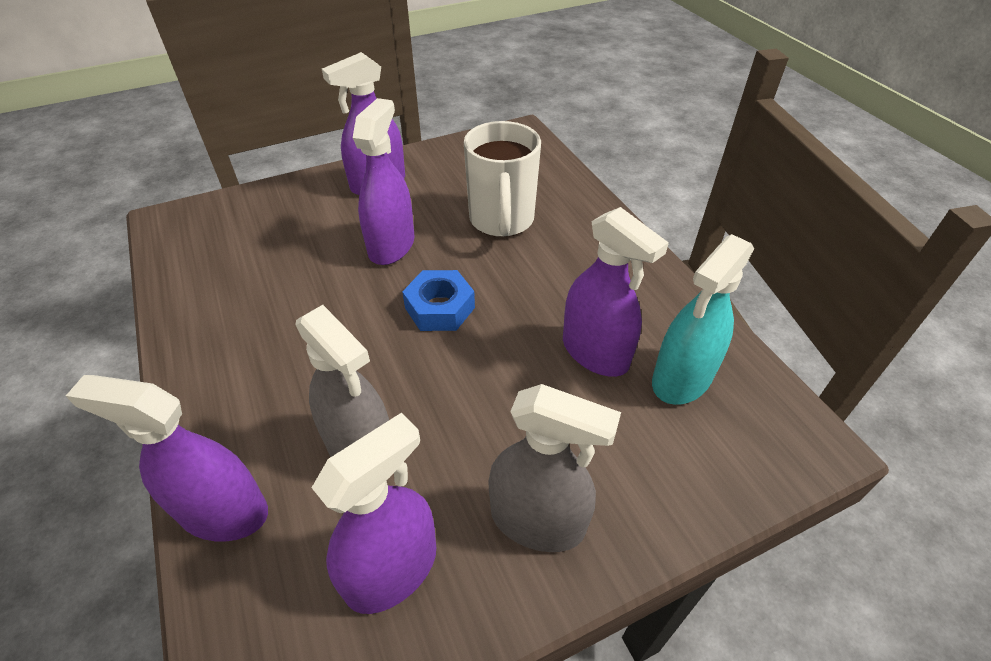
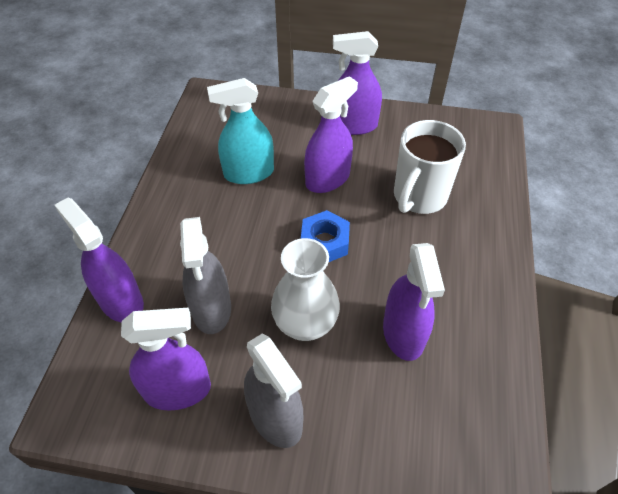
camera: 35 degrees right, 5 degrees up
(488, 401) = (305, 324): none -> white vase
(682, 378) = (450, 389): turquoise spray bottle -> turquoise spray bottle (248, 173)

